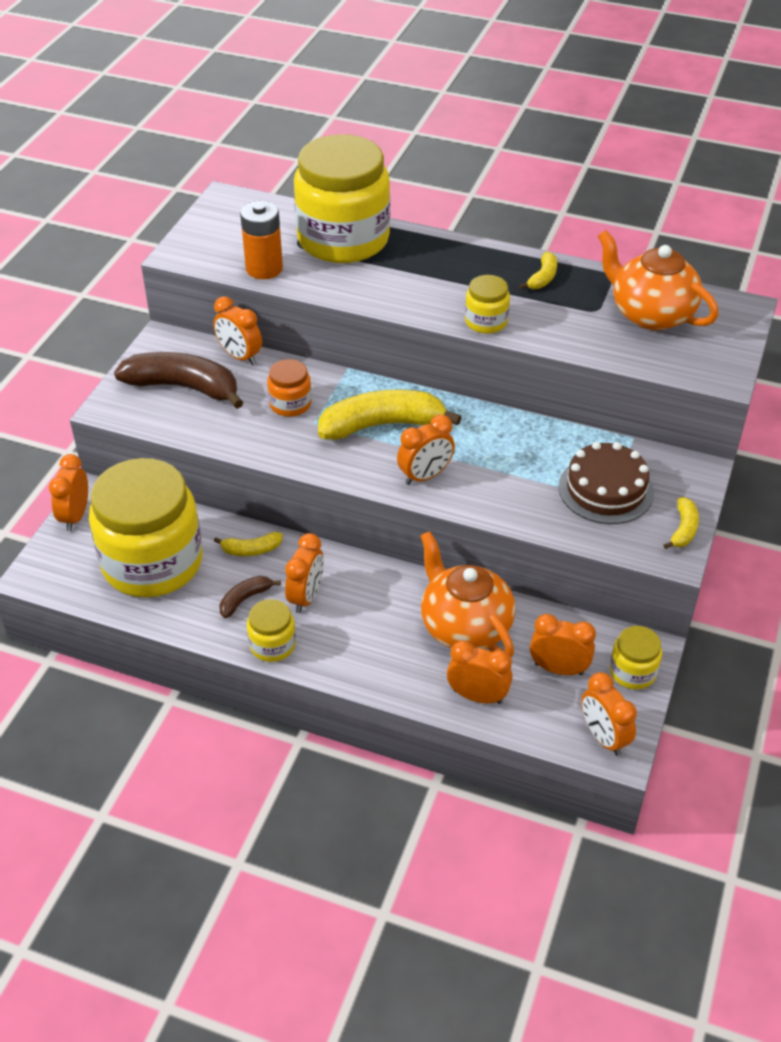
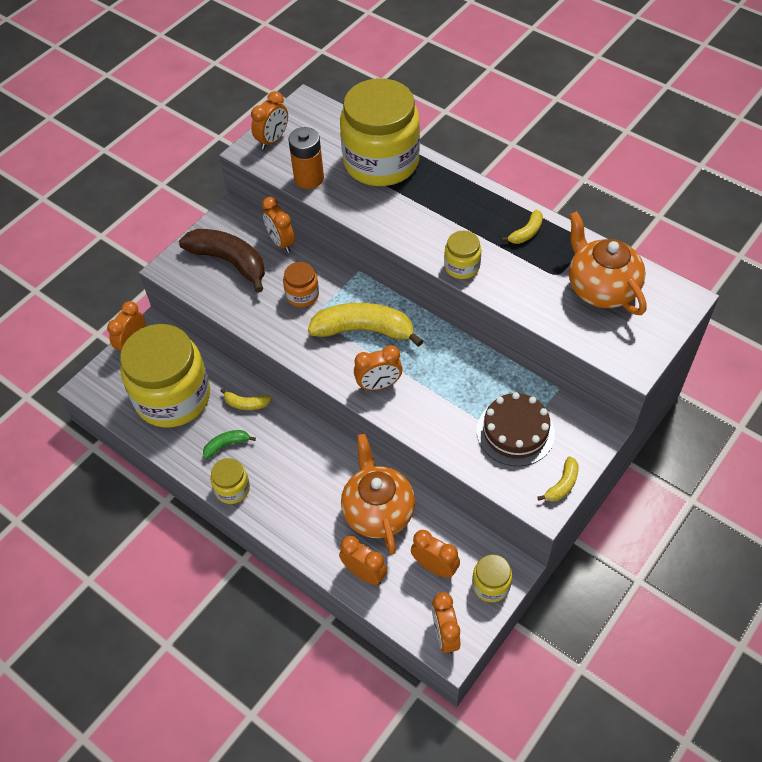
camera: 20 degrees right, 10 degrees up
(245, 599) = (226, 445): brown banana -> green banana
(306, 597) = (271, 454): orange clock -> orange clock (273, 140)

